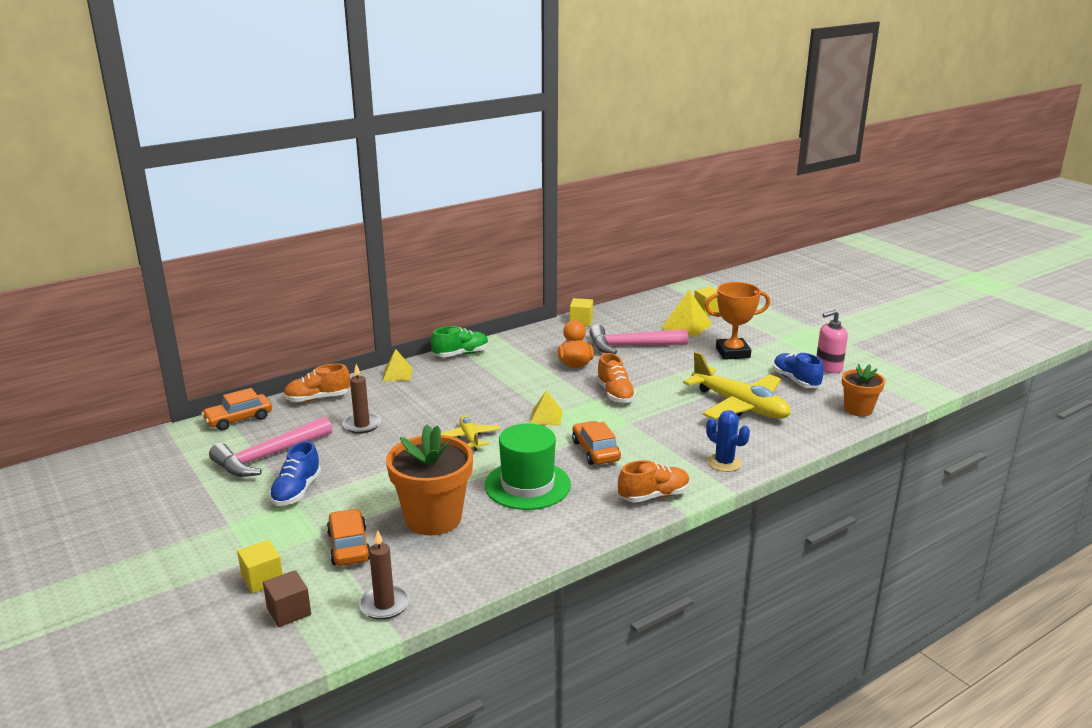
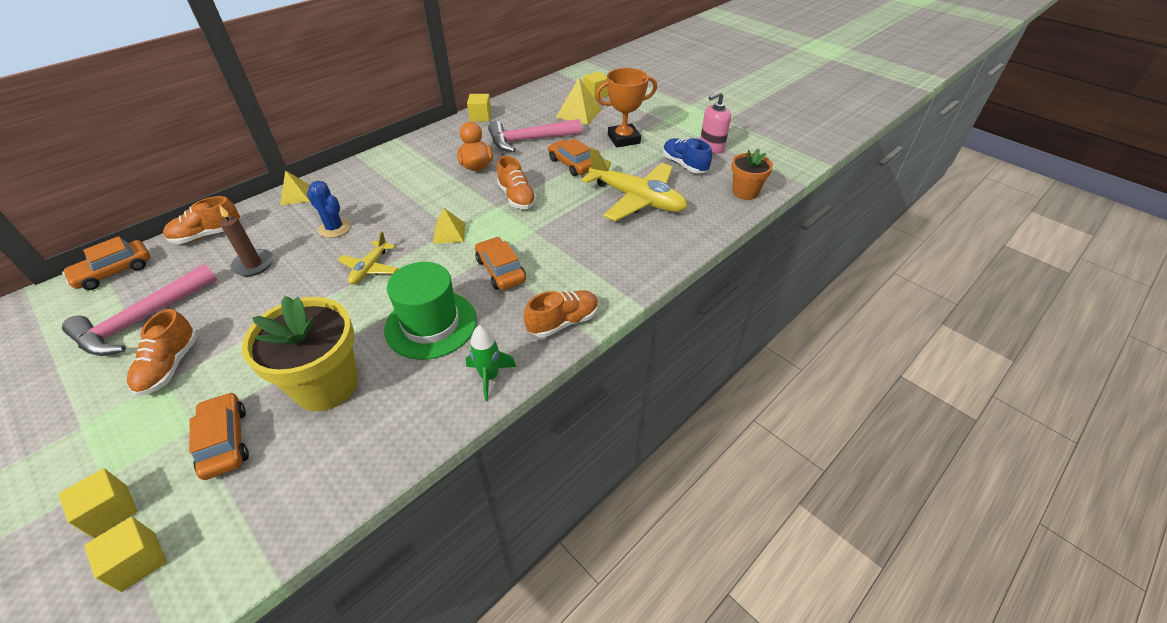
camera: 10 degrees left, 20 degrees up
(289, 611) = (139, 561): brown cube -> yellow cube
(296, 491) = (170, 366): blue shoe -> orange shoe
(384, 605) = (261, 530): brown candle -> none
(433, 518) = (326, 385): orange flower pot -> yellow flower pot
(461, 354) = (363, 165): green shoe -> none
(470, 438) = (370, 268): yellow plane -> yellow plane turned 135 degrees counterclockwise
(581, 528) = (489, 377): none -> green rocket
(675, 370) = (572, 164): none -> orange car
(724, 463) = (629, 270): blue cactus -> blue cactus (334, 228)

